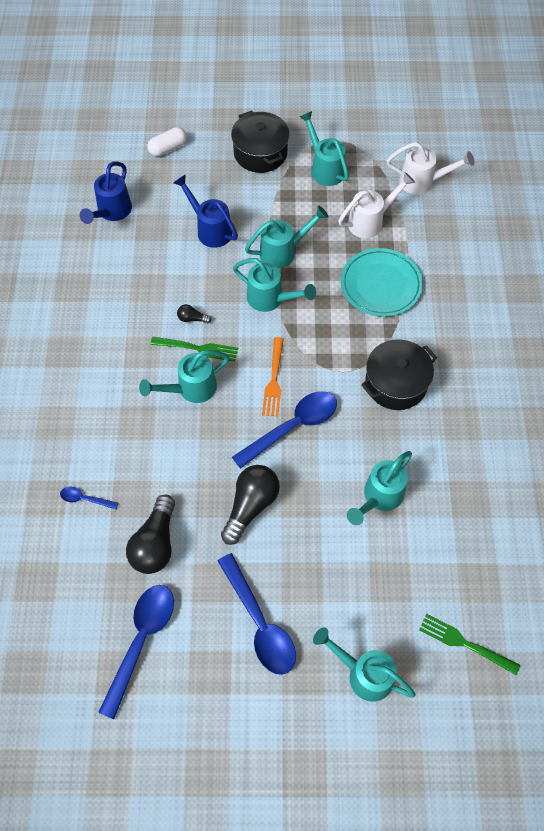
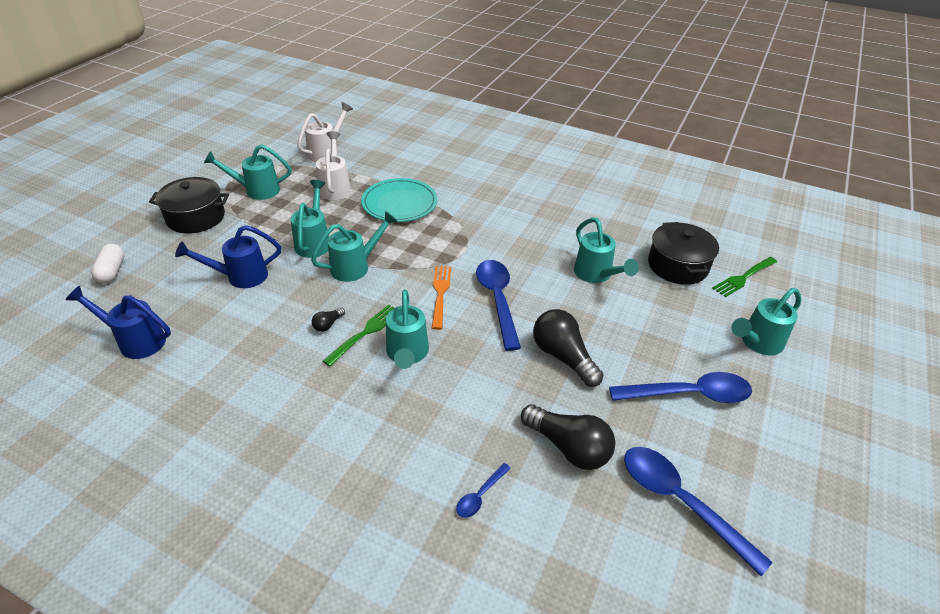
camera: 65 degrees left, 20 degrees down
(111, 212) = (135, 340): blue watering can -> blue watering can turned 150 degrees clockwise
(274, 379) = (440, 294): orange fork -> orange fork turned 120 degrees counterclockwise
(396, 383) = (496, 229): black pot -> black pot (677, 266)

